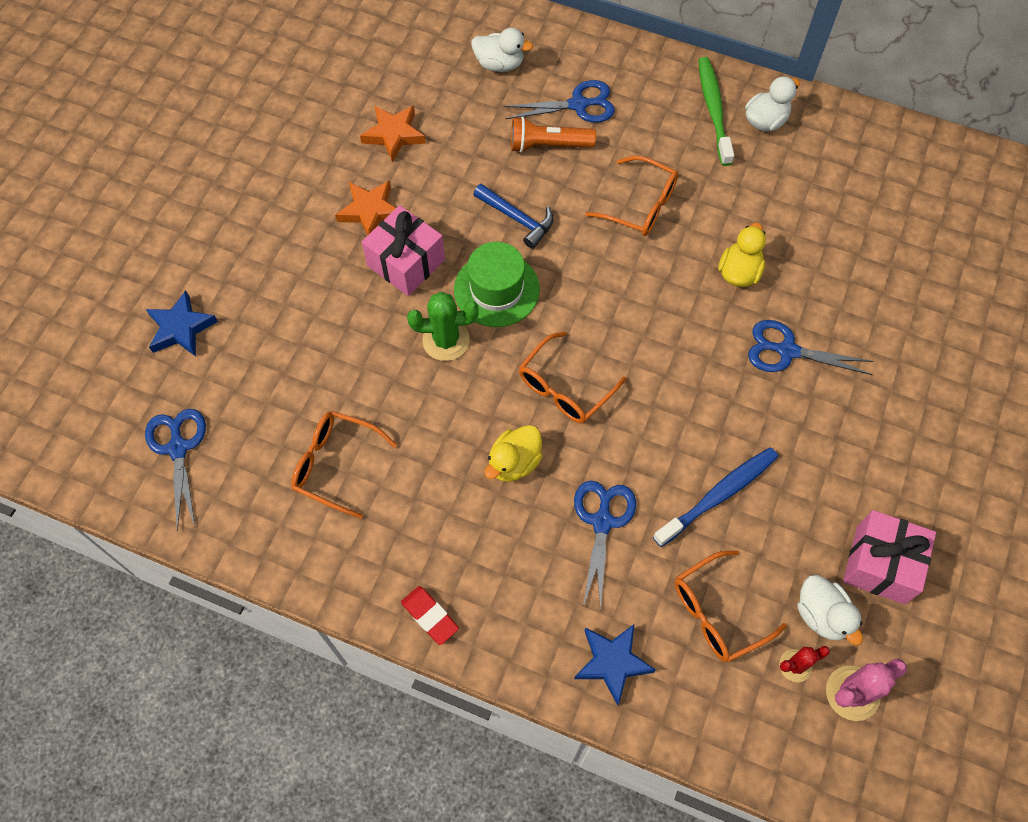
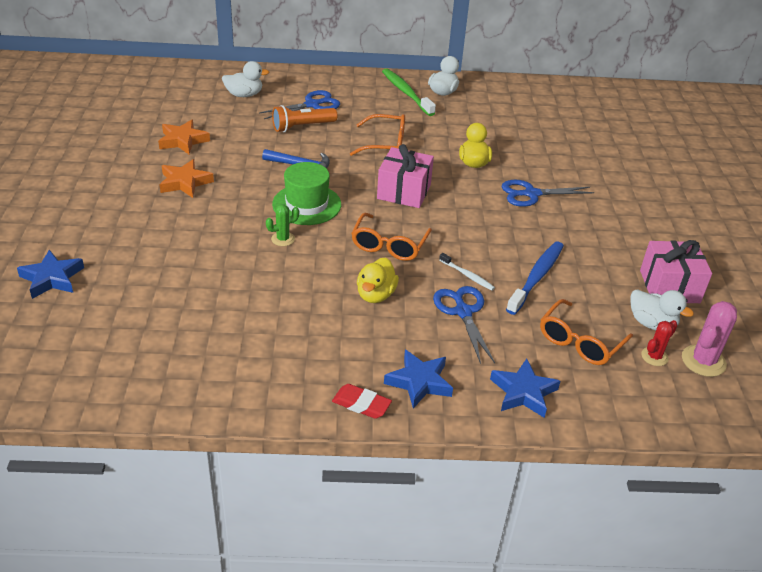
camera: 25 degrees left, 25 degrees down
(178, 448) = (82, 353): blue scissors -> none
(336, 465) = (230, 330): orange glasses -> none
(406, 263) = (228, 204): pink gift -> pink gift (404, 192)
(446, 340) = (283, 239): green cactus -> green cactus, size x0.61
(505, 607) = (419, 382): none -> blue star
(635, 466) = (467, 275): none -> white toothbrush

